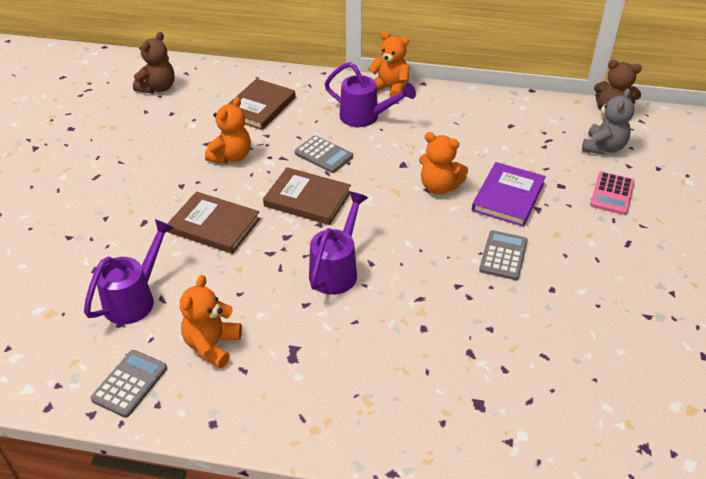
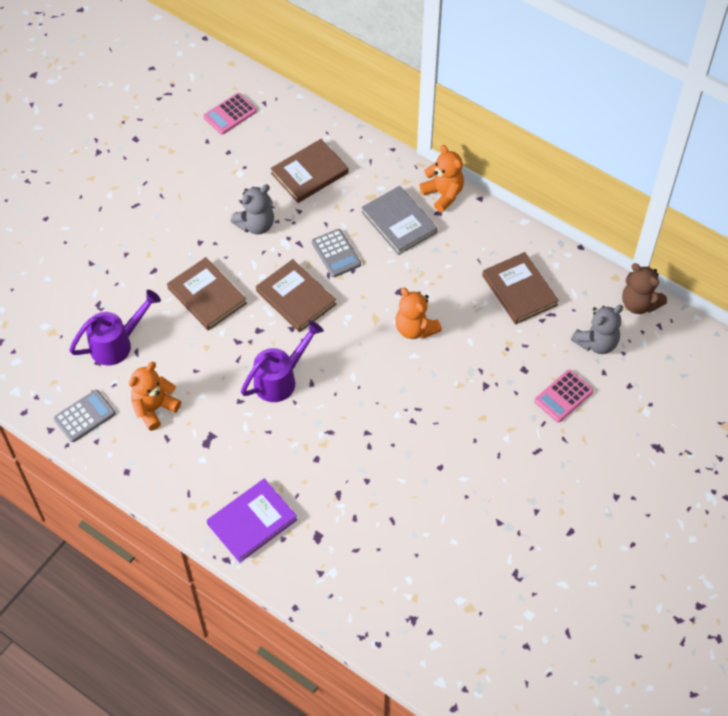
camera: 25 degrees right, 15 degrees up
(158, 88) = (230, 114): brown teddy bear -> pink calculator
(231, 156) = (256, 225): orange teddy bear -> grey teddy bear
(365, 117) = (399, 222): purple watering can -> grey book
(503, 256) = (422, 420): grey calculator -> none
(507, 132) = (519, 290): none -> brown book
(508, 197) = (468, 363): purple book -> purple book (252, 522)

